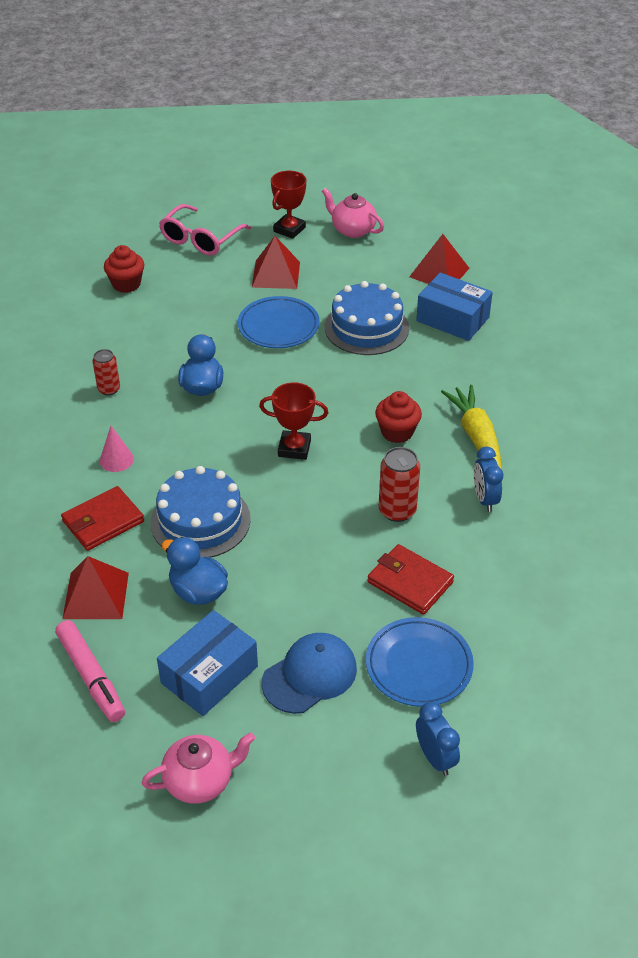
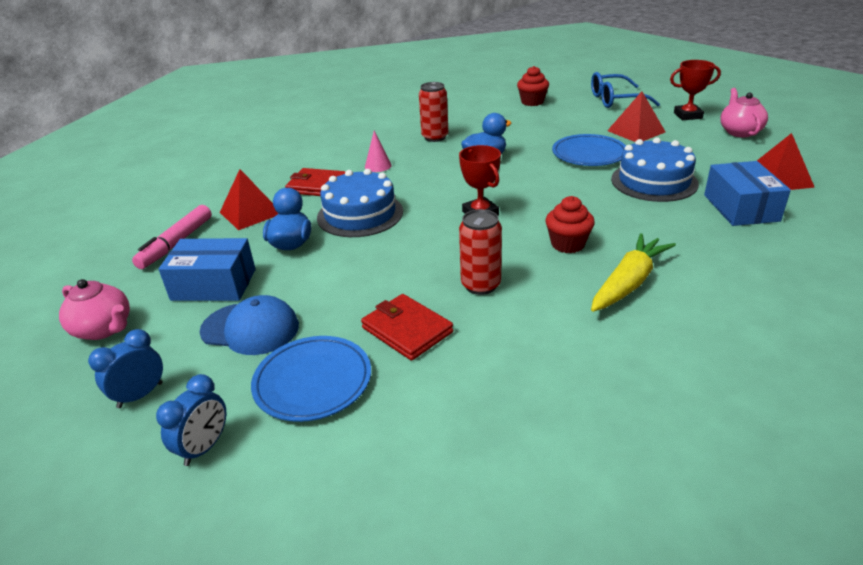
camera: 55 degrees right, 10 degrees down
(109, 389) = (435, 137): red can -> red can, size x1.51
(200, 239) = (615, 100): pink glasses -> blue glasses
(410, 582) = (407, 330): red wallet -> red wallet turned 45 degrees counterclockwise
(485, 499) = (561, 323): blue clock -> blue clock (140, 395)

